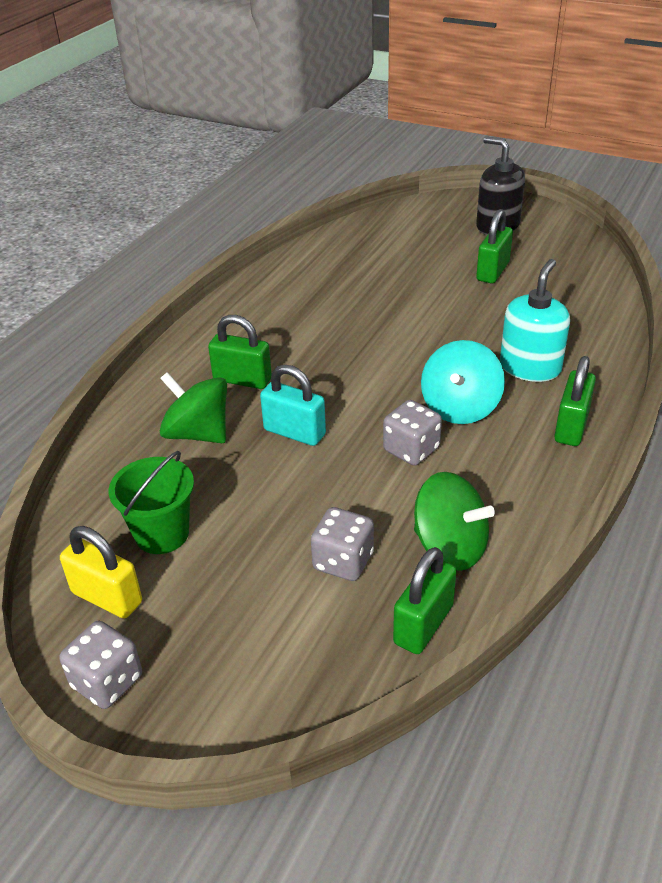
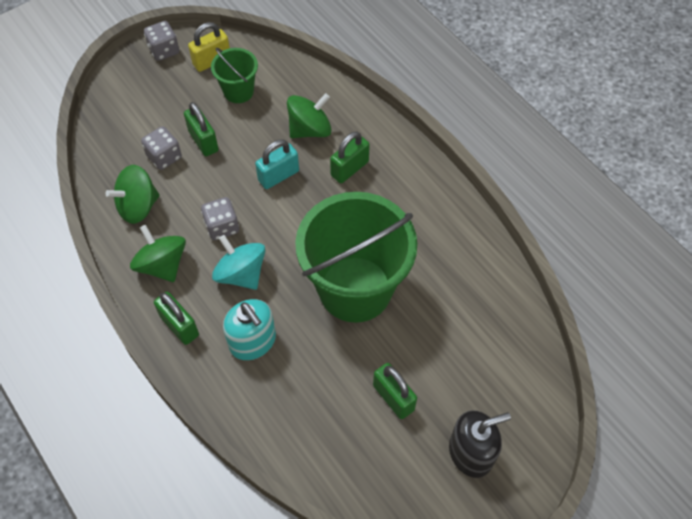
camera: 115 degrees right, 20 degrees up
(402, 325) = (355, 289): none -> green bucket
(423, 624) = (103, 171): green padlock -> green padlock (203, 141)
(512, 478) = (162, 265): none -> green spinning top

